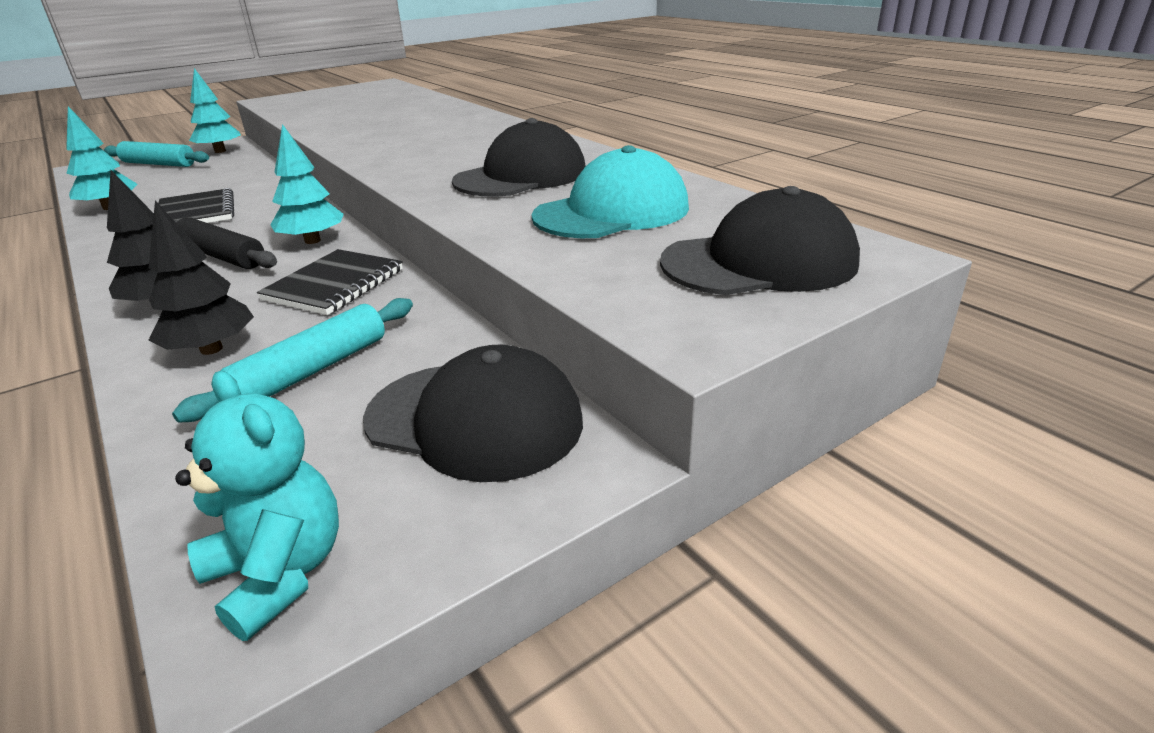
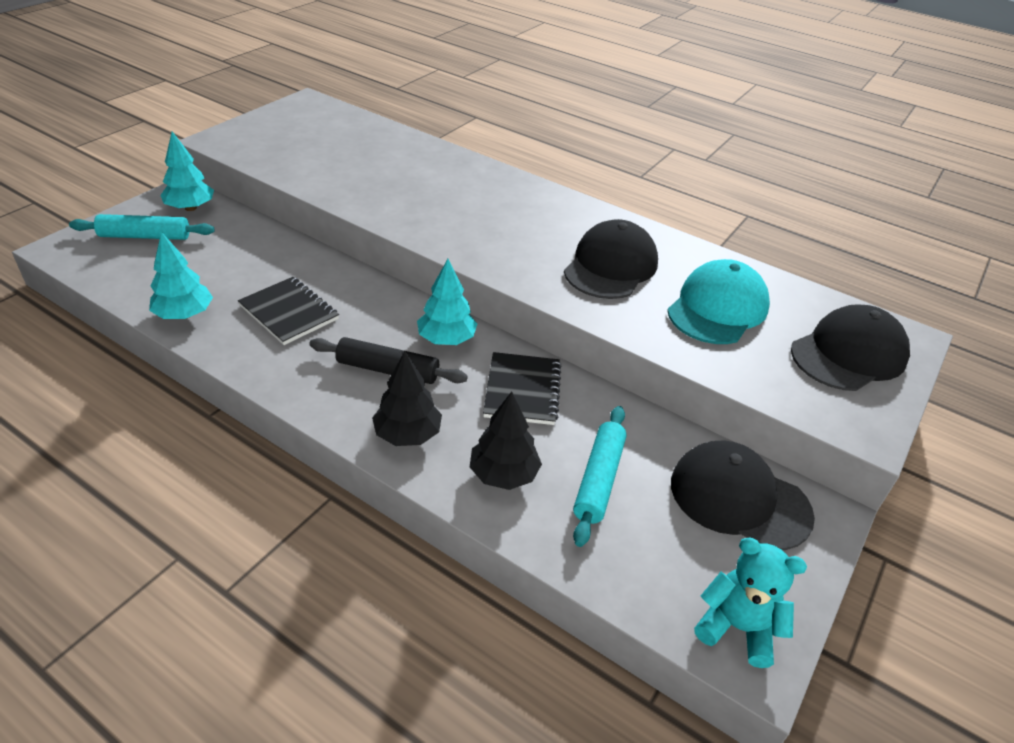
camera: 25 degrees left, 10 degrees up
(474, 420) = (739, 499): black cap -> black cap turned 150 degrees counterclockwise

